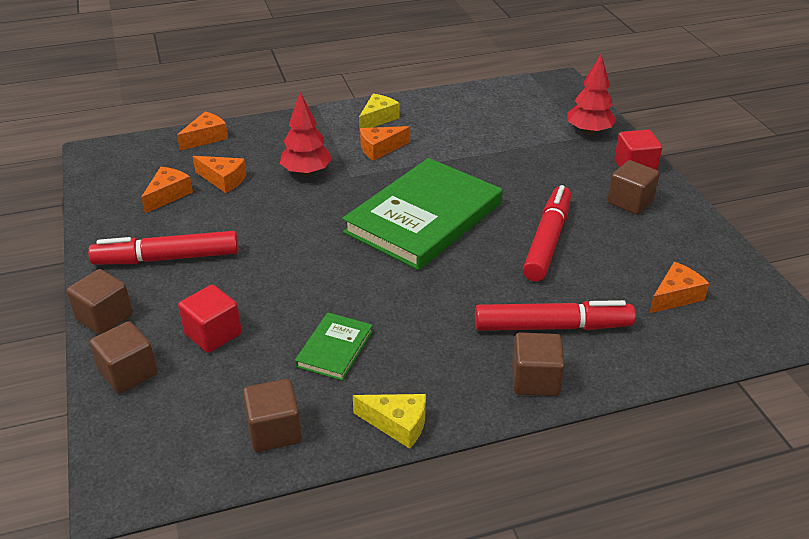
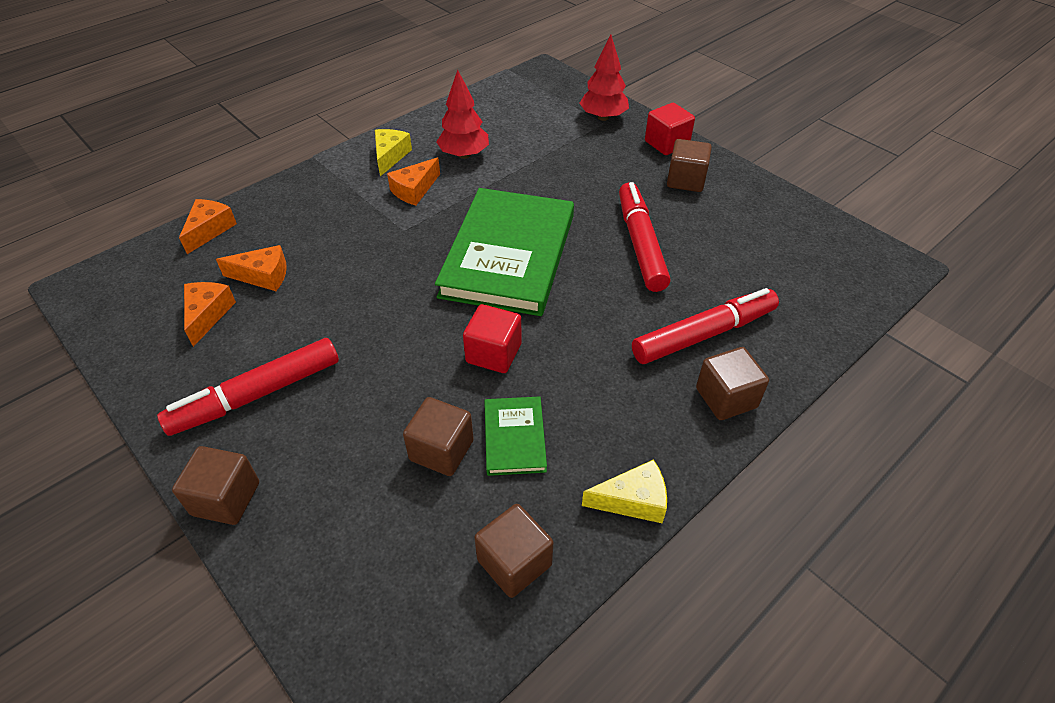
camera: 25 degrees left, 10 degrees up
(128, 373) = (301, 559): brown cube -> brown cube (441, 450)
(213, 334) = (371, 470): red cube -> red cube (493, 353)
(306, 172) = (352, 239): red tree -> red tree (464, 155)
(675, 296) = (785, 265): orange cheese -> none

